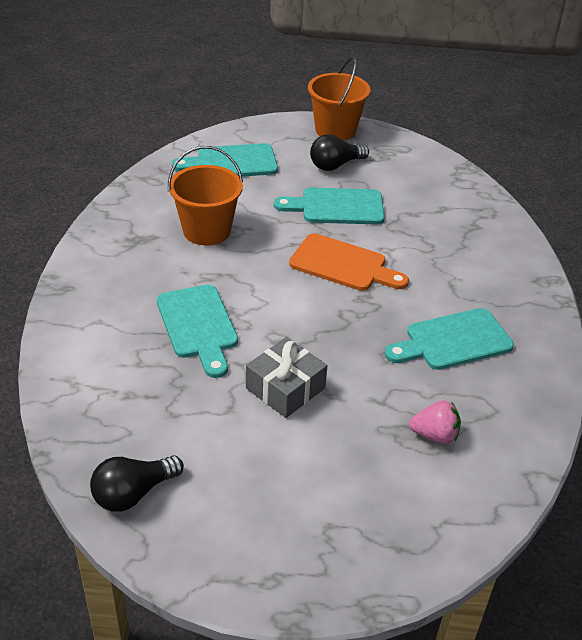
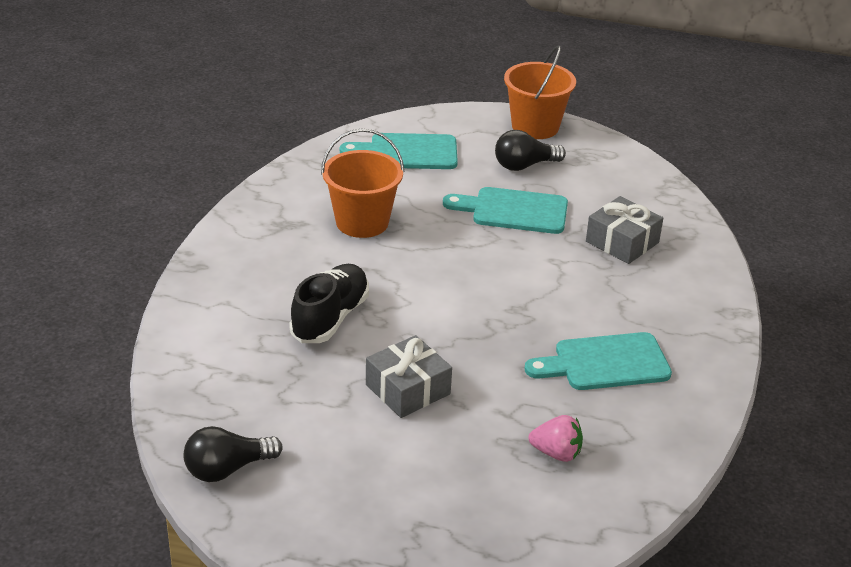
camera: 10 degrees right, 5 degrees down
(198, 326) = (330, 318): turquoise cutting board -> black shoe
(343, 264) = (504, 272): orange cutting board -> none
(436, 226) = (622, 242): none -> grey gift

